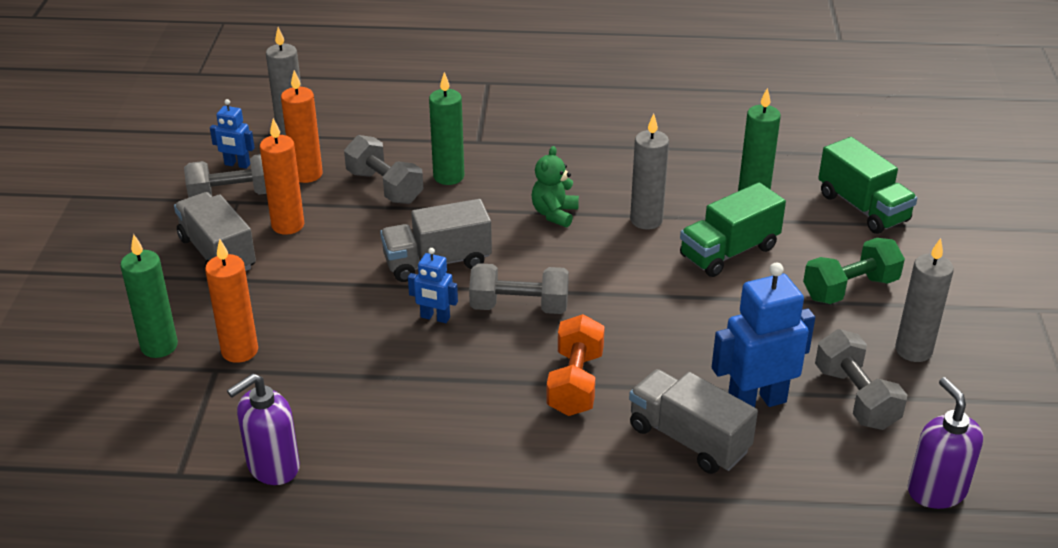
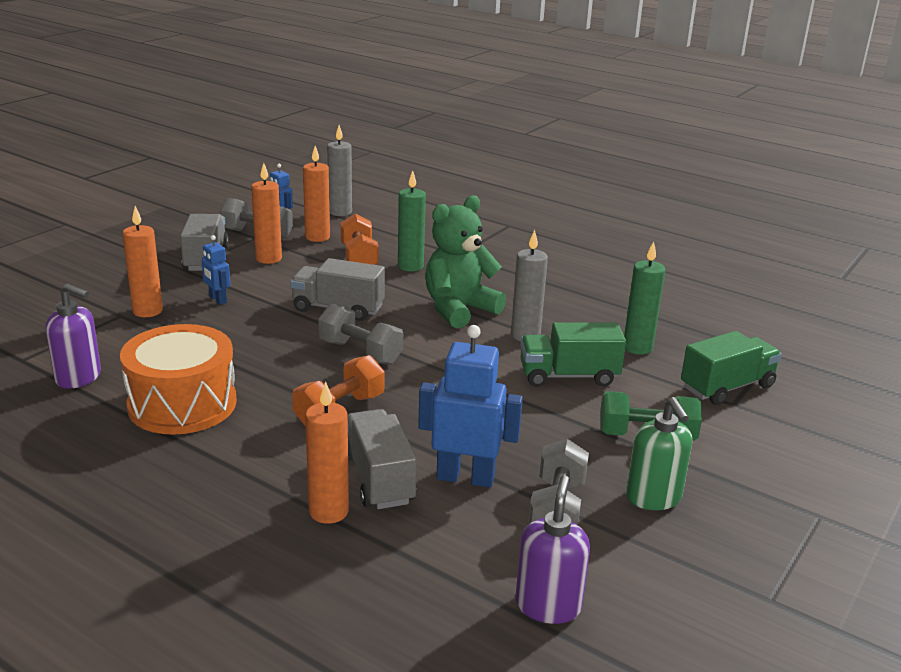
camera: 30 degrees right, 10 degrees down
(159, 346) = (106, 292): green candle -> none
(273, 467) = (79, 377): purple soap dispenser -> purple soap dispenser turned 150 degrees counterclockwise
(385, 187) = (359, 258): grey dumbbell -> orange dumbbell
(419, 447) = (182, 404): none -> orange drum
(435, 317) = (294, 338): blue robot -> blue robot (217, 300)
(554, 214) = (459, 309): green teddy bear -> green teddy bear, size x1.82
(685, 493) = (328, 511): none -> orange candle
(862, 207) = (727, 387): green truck -> green truck turned 120 degrees counterclockwise
(913, 350) = (653, 498): grey candle -> green soap dispenser

